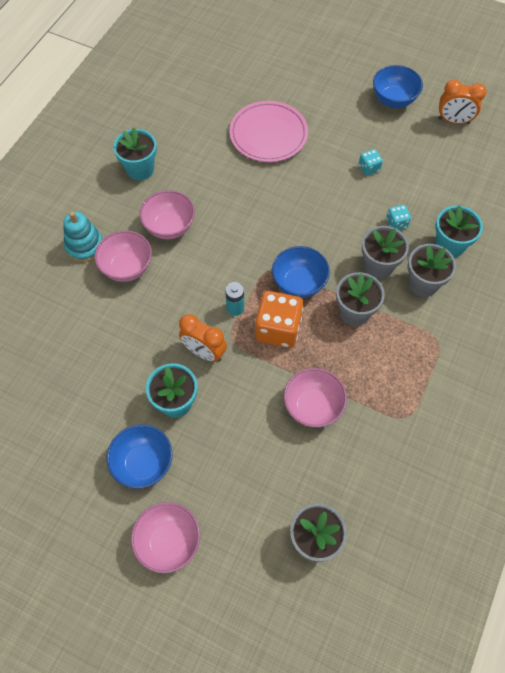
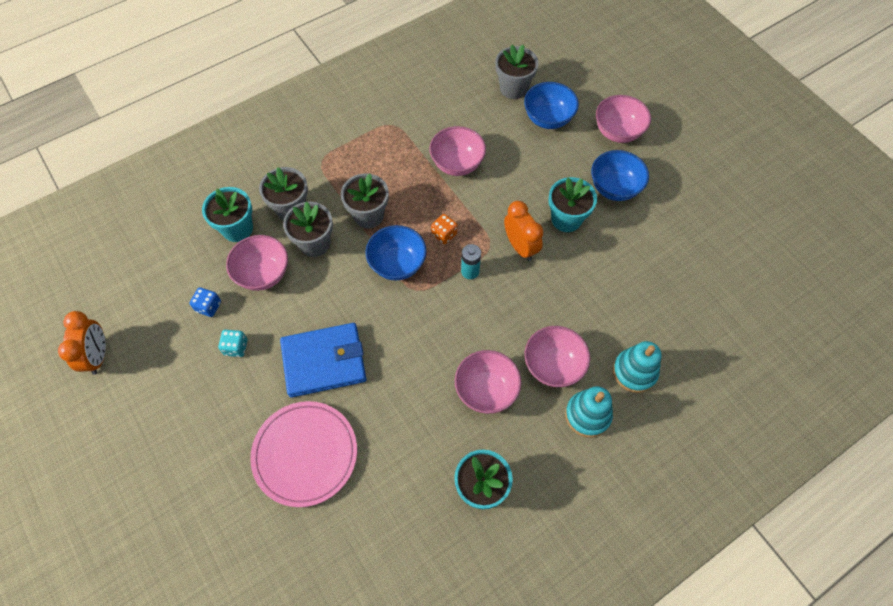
camera: 150 degrees left, 0 degrees up
(59, 294) = (634, 372): none -> turquoise stacking toy
(278, 329) = (444, 234): orange dice -> orange dice, size x0.49
(300, 189) = (324, 361): none -> blue wallet
(393, 100) = (130, 422): blue bowl -> blue bowl (548, 119)
(396, 223) = (263, 274): turquoise dice -> pink bowl
(413, 183) = (208, 307): none -> blue dice
(453, 121) = (98, 356): orange clock -> orange clock turned 45 degrees clockwise

